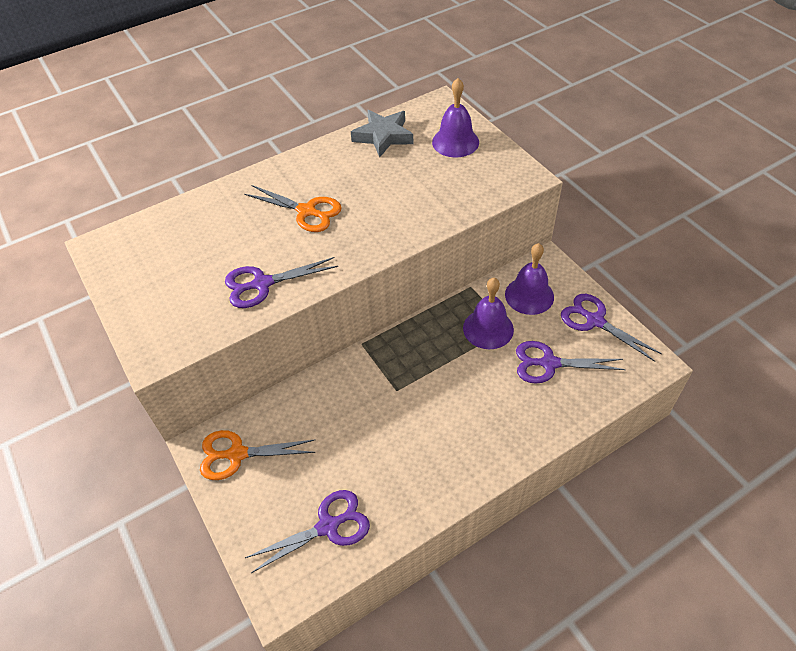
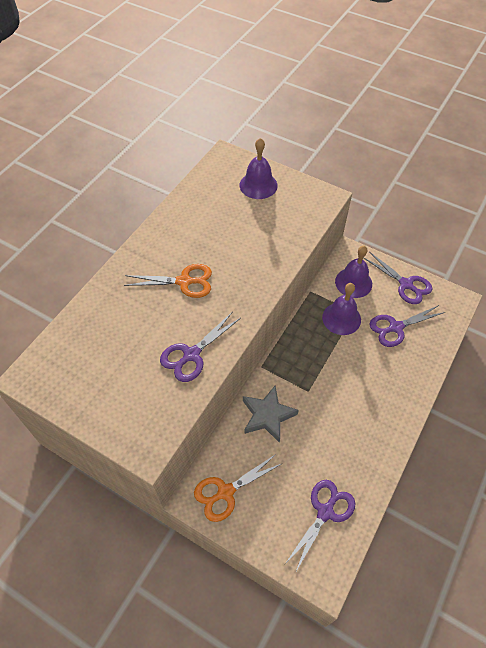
camera: 30 degrees left, 5 degrees up
(383, 136) = (201, 198): grey star -> grey star (267, 415)
(595, 321) = (406, 284): purple scissors -> purple scissors turned 150 degrees counterclockwise

